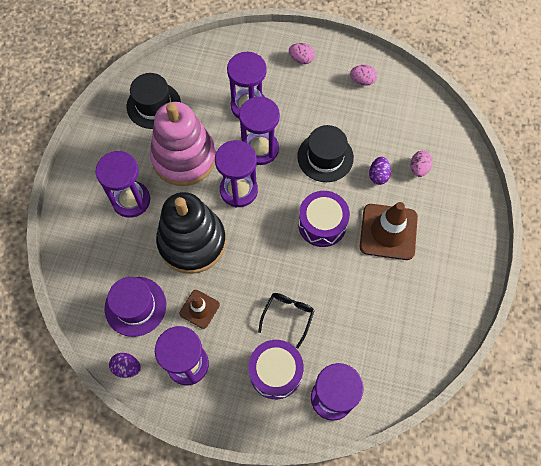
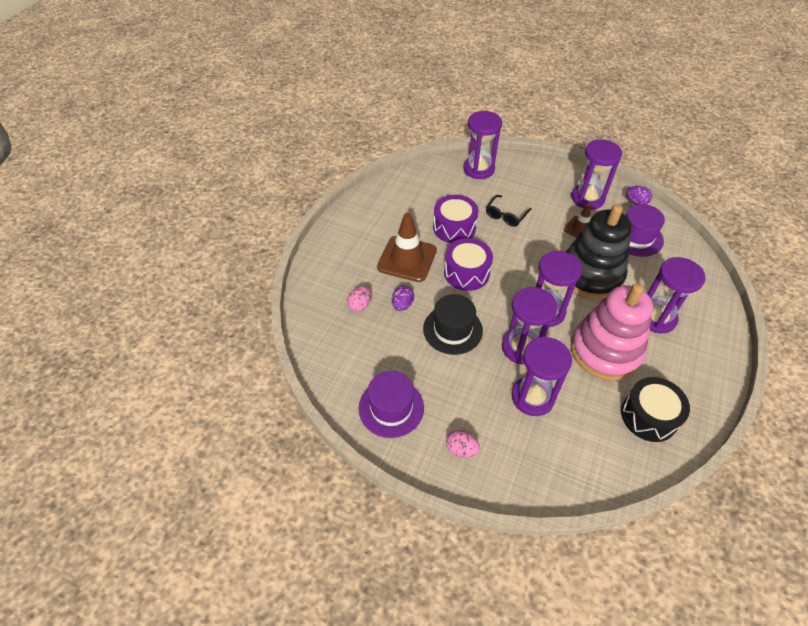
camera: 170 degrees left, 15 degrees down
(153, 105) = (649, 416): black hat -> black drum
(275, 372) = (519, 186): purple drum -> purple drum (454, 227)
(362, 81) = (391, 407): pink egg -> purple hat

